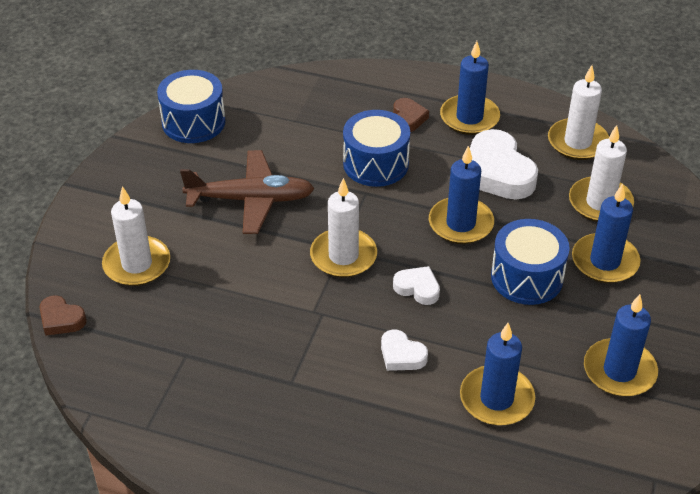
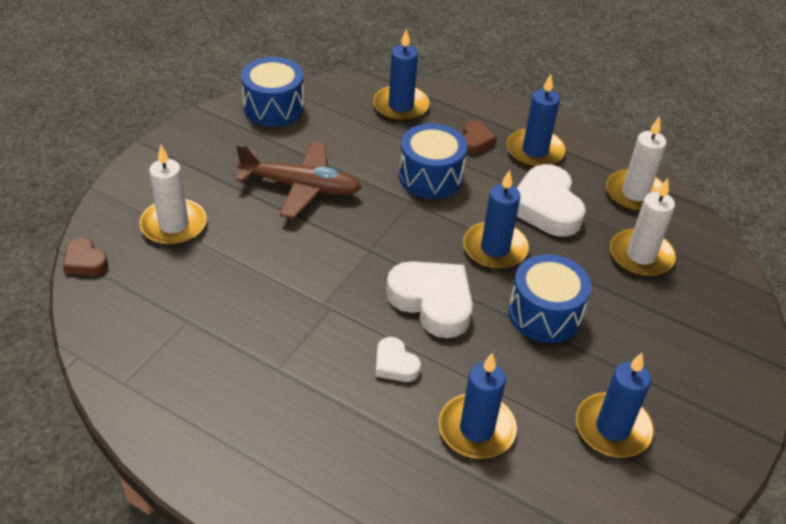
camera: 10 degrees right, 0 degrees up
(343, 256) = (370, 256): white candle -> none
(417, 288) = (432, 302): white heart -> white heart, size x1.93
(605, 261) = (629, 314): blue candle -> blue candle (401, 106)

